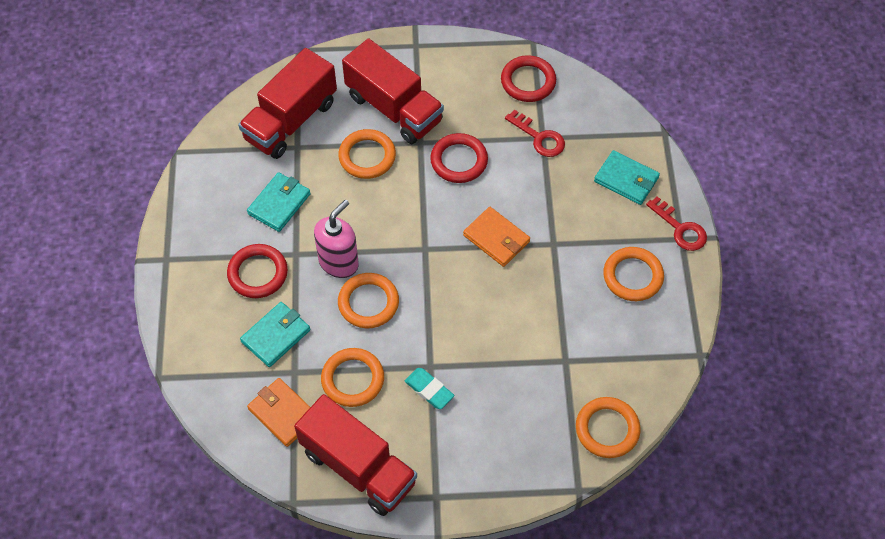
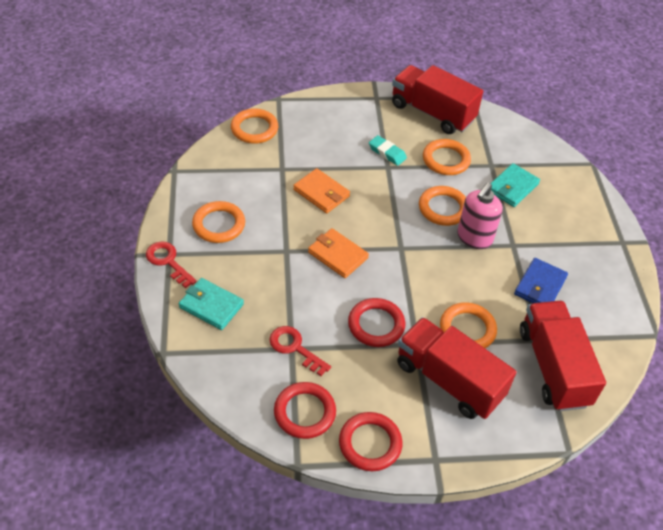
camera: 175 degrees right, 10 degrees down
(258, 273) = (541, 230): red ring -> red ring (370, 443)
(279, 204) = (540, 286): turquoise wallet -> blue wallet
(283, 413) = (493, 141): orange wallet -> orange wallet (321, 193)
(291, 120) = (553, 367): red truck -> red truck turned 45 degrees counterclockwise

